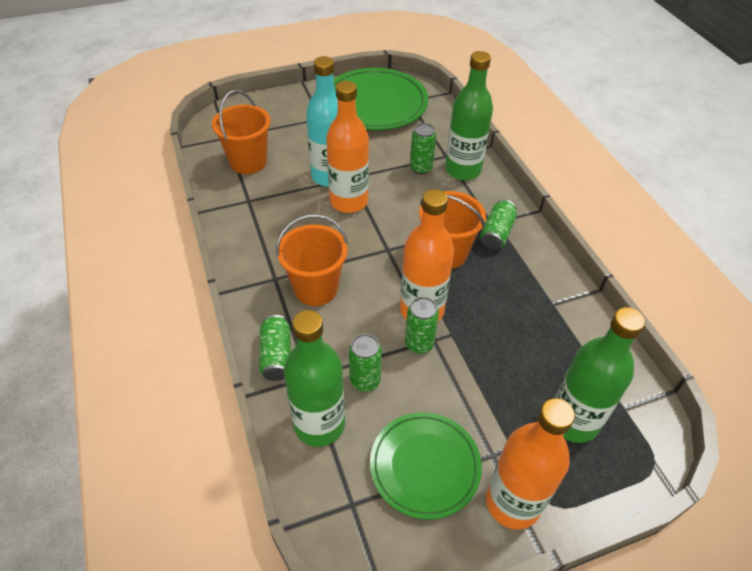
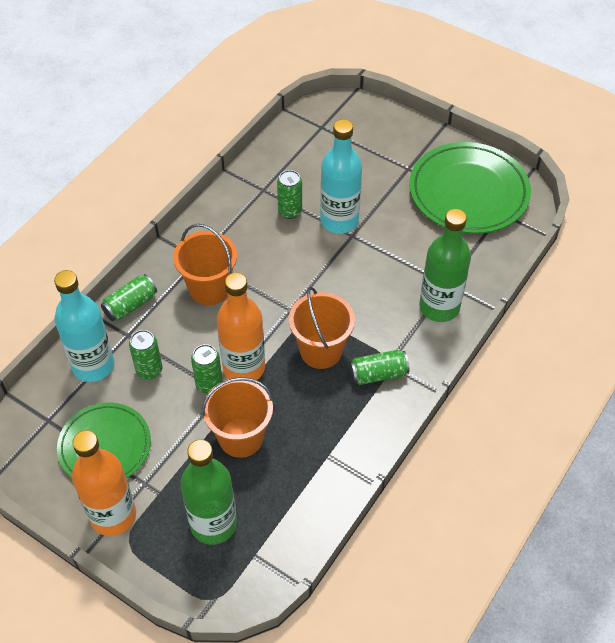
camera: 55 degrees right, 5 degrees up
(248, 162) = (305, 159): orange bucket -> orange bucket (241, 437)
(319, 424) = (93, 365): green bottle -> turquoise bottle
(349, 201) = (321, 251): orange bottle -> none
(421, 168) = (411, 275): green can -> green can (290, 211)

